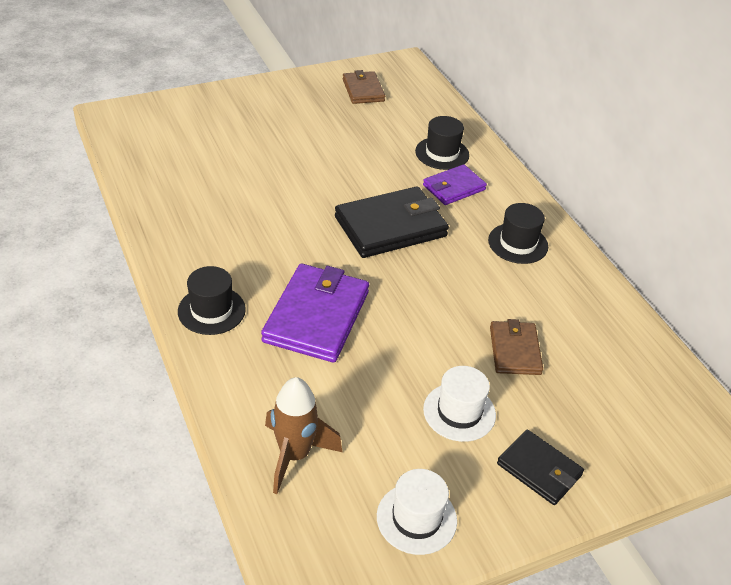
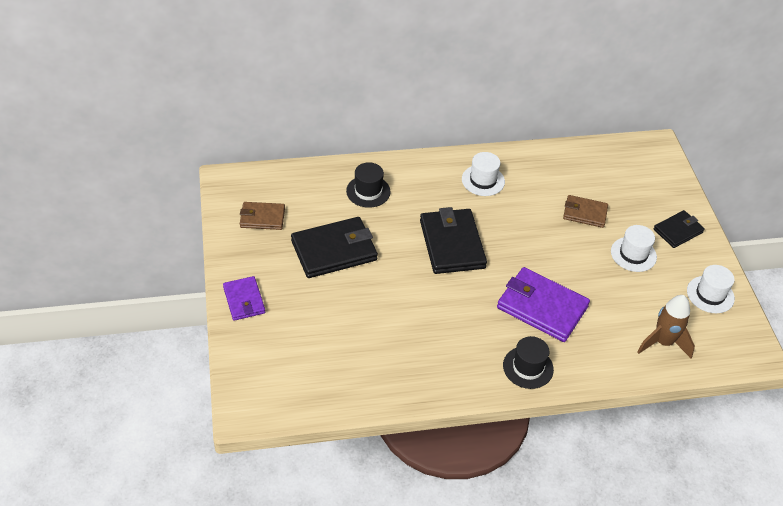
camera: 75 degrees left, 5 degrees up
(338, 141) = (334, 250): none -> black wallet
(453, 187) = (413, 196): purple wallet -> purple wallet (244, 300)
(518, 243) = (483, 180): black hat -> white hat

